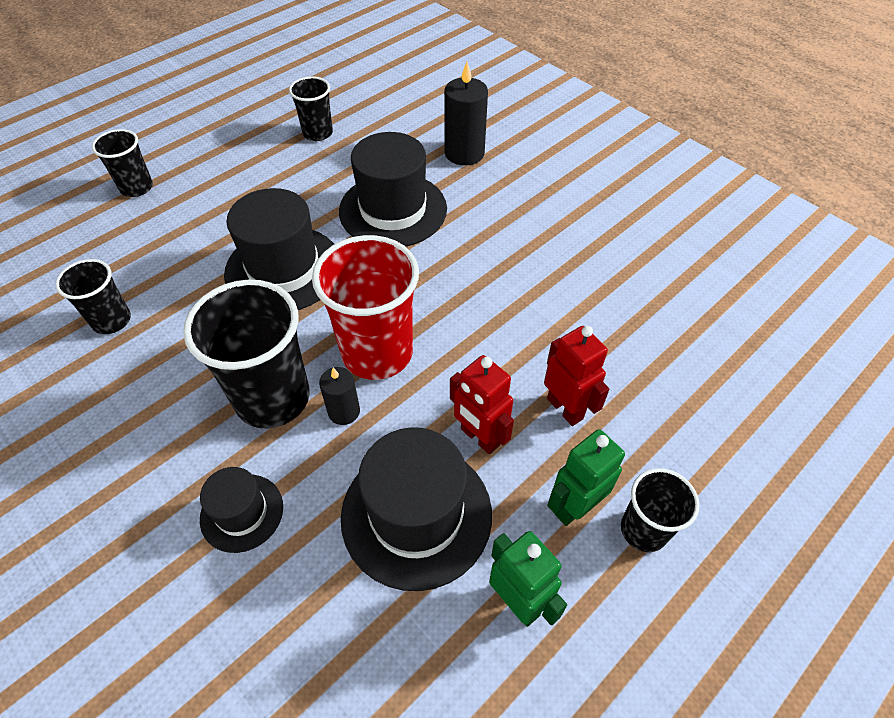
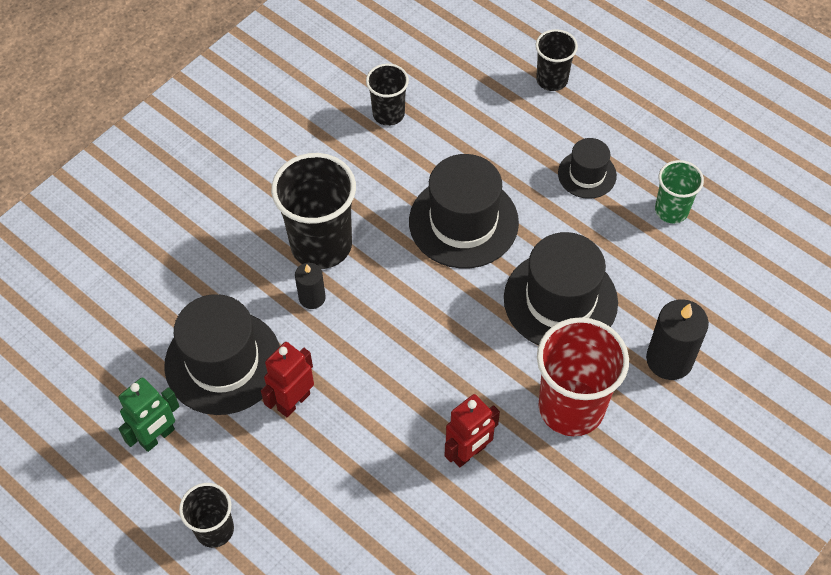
camera: 85 degrees right, 5 degrees up
(242, 512) = (221, 247): black hat -> black hat (587, 174)
(318, 133) = (671, 210): black cup -> green cup
(377, 353) = (374, 313): red cup -> red cup (571, 407)
(565, 408) = (327, 469): red robot -> red robot (469, 453)
(574, 506) = (233, 476): green robot -> none

